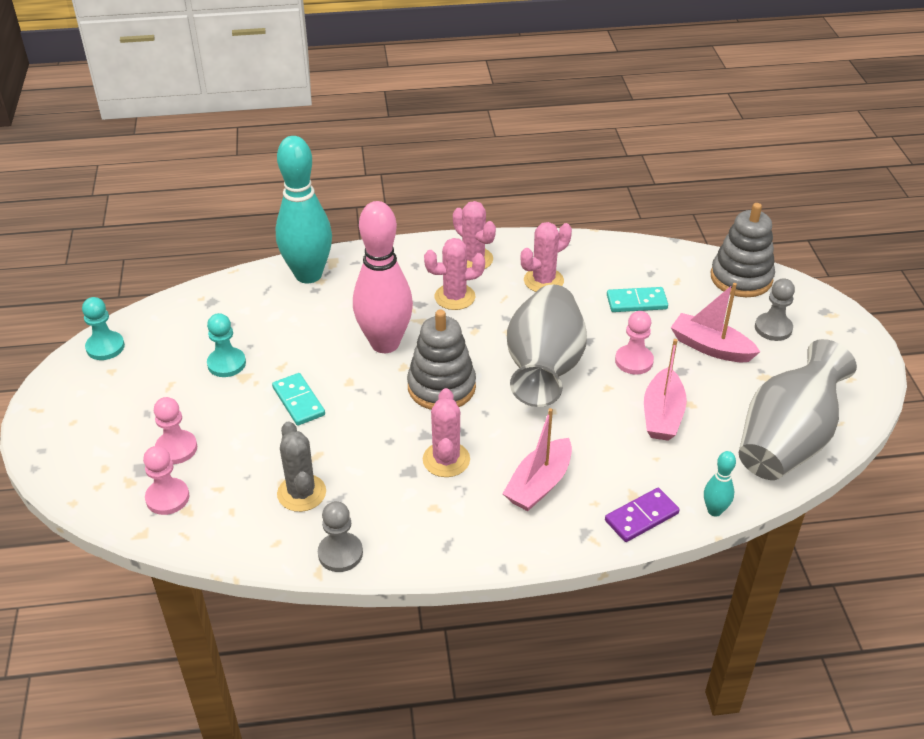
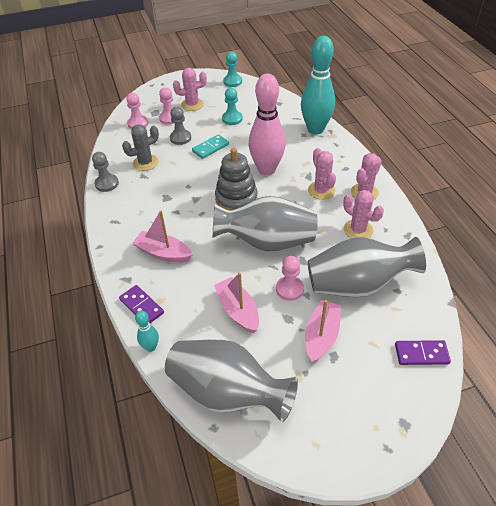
camera: 80 degrees right, 5 degrees up
(446, 460) = (177, 210): pink cactus -> pink cactus (192, 104)
(636, 302) = (357, 284): turquoise domino -> grey vase
(662, 415) = (238, 310): pink boat -> pink boat turned 60 degrees clockwise
(741, 278) = (421, 354): grey stacking toy -> purple domino
(773, 328) = (362, 380): grey pawn -> grey pawn (180, 138)

